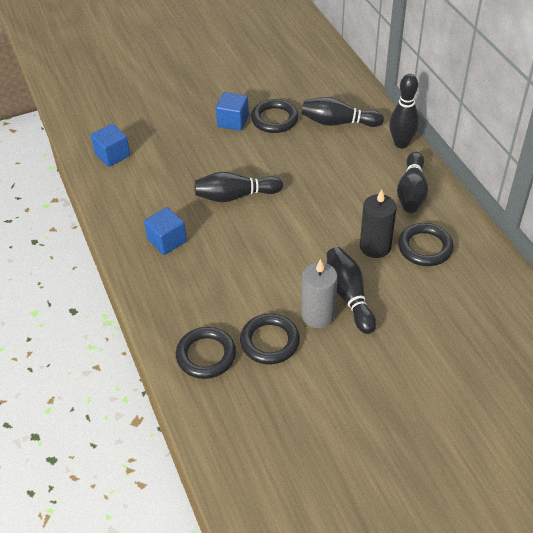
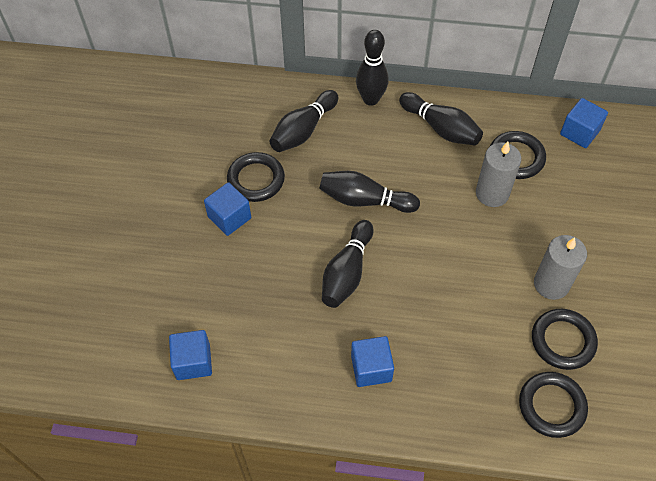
camera: 60 degrees left, 10 degrees up
(349, 296) = (541, 247): black bowling pin -> black bowling pin (365, 200)
(375, 246) = (492, 193): black candle -> grey candle
(492, 278) = (579, 132): none -> blue cube

